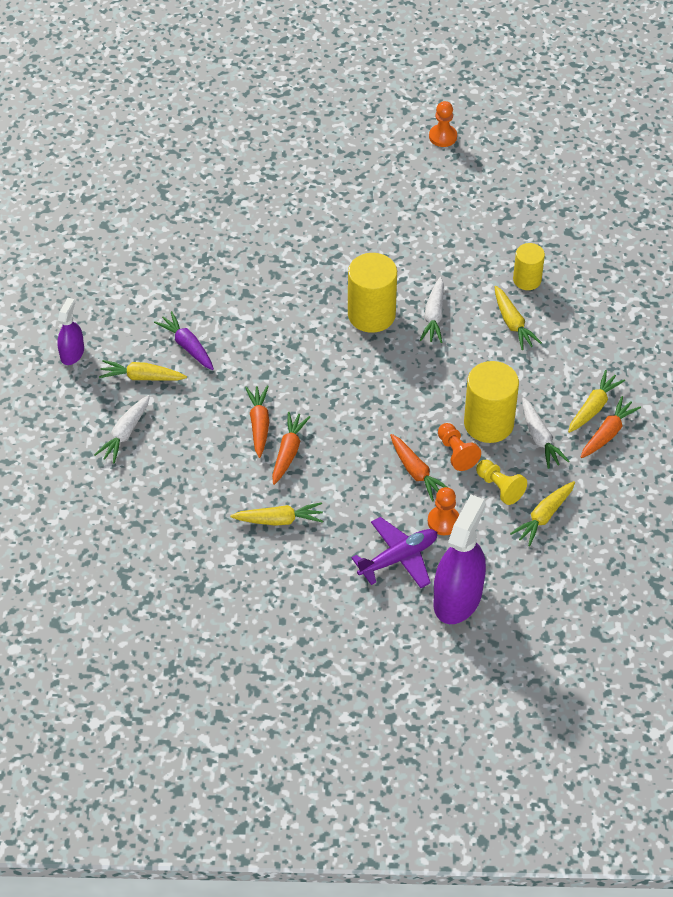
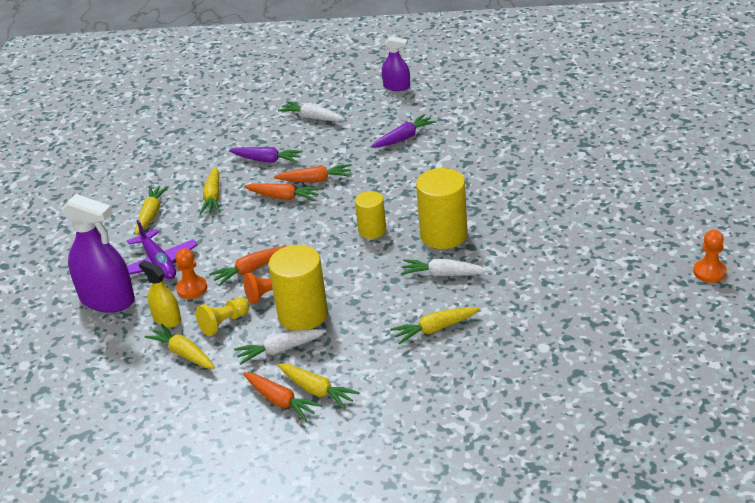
camera: 95 degrees right, 15 degrees down
(142, 377) = (370, 119): yellow carrot -> yellow carrot (151, 214)
(210, 473) = (267, 160): none -> purple carrot
(491, 538) = (167, 319): none -> yellow spray bottle
(527, 280) = (498, 339): yellow cylinder -> yellow cylinder (372, 230)

